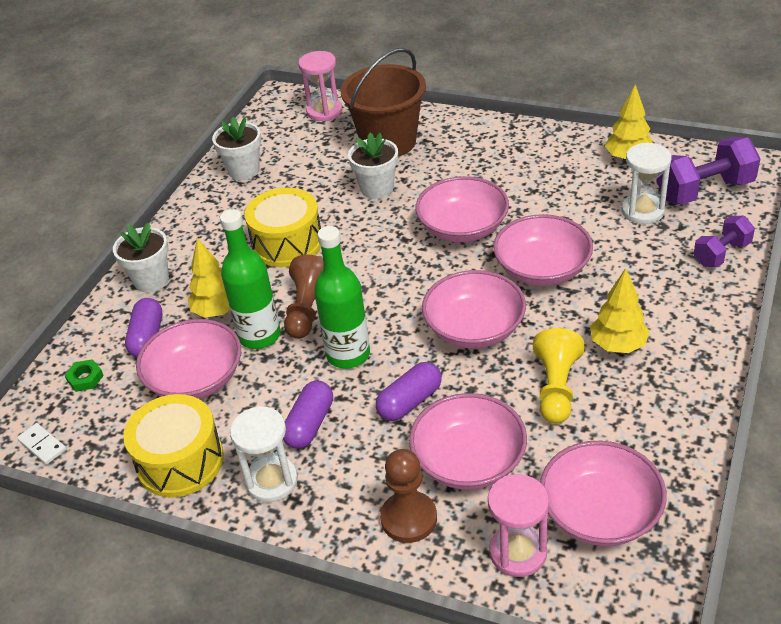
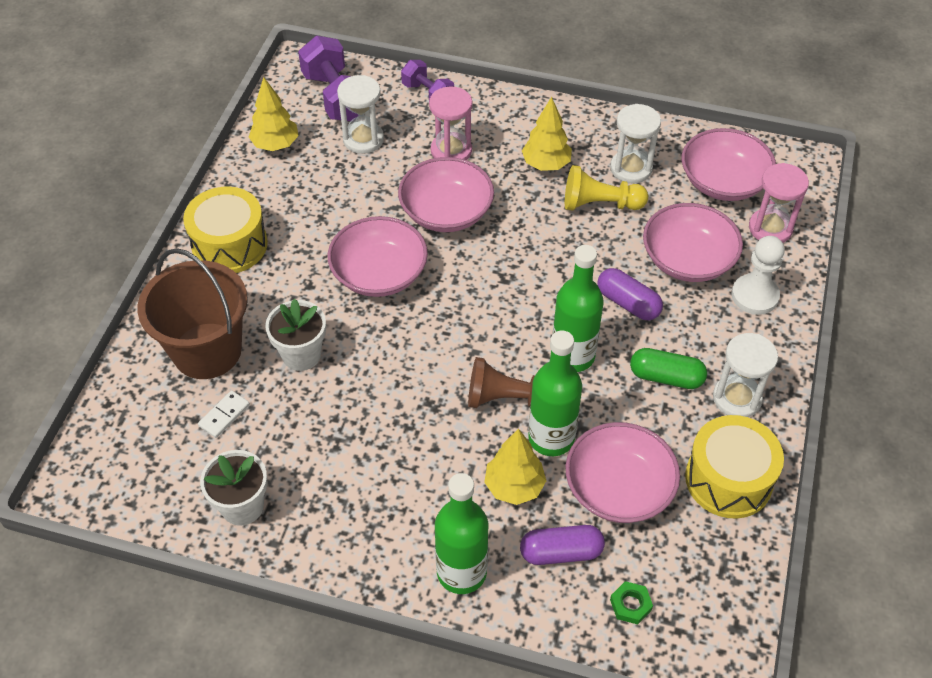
camera: 100 degrees left, 10 degrees up
(42, 445) = (732, 622): white domino -> white domino (224, 415)
(151, 280) = (461, 572): white flower pot -> green bottle
(287, 243) = (397, 434): yellow drum -> yellow drum (229, 245)
(309, 424) = (666, 377): purple capsule -> green capsule
(324, 111) = (119, 429): pink hourglass -> pink hourglass (451, 151)
(409, 518) = (754, 296): brown pawn -> white pawn
(474, 328) = (530, 260): pink bowl -> none
(617, 420) = (631, 168): none -> white hourglass

